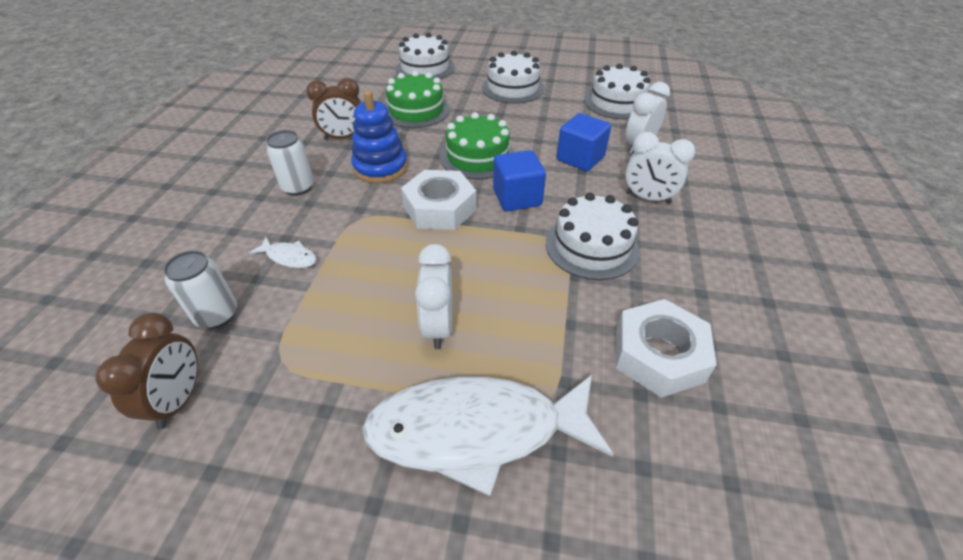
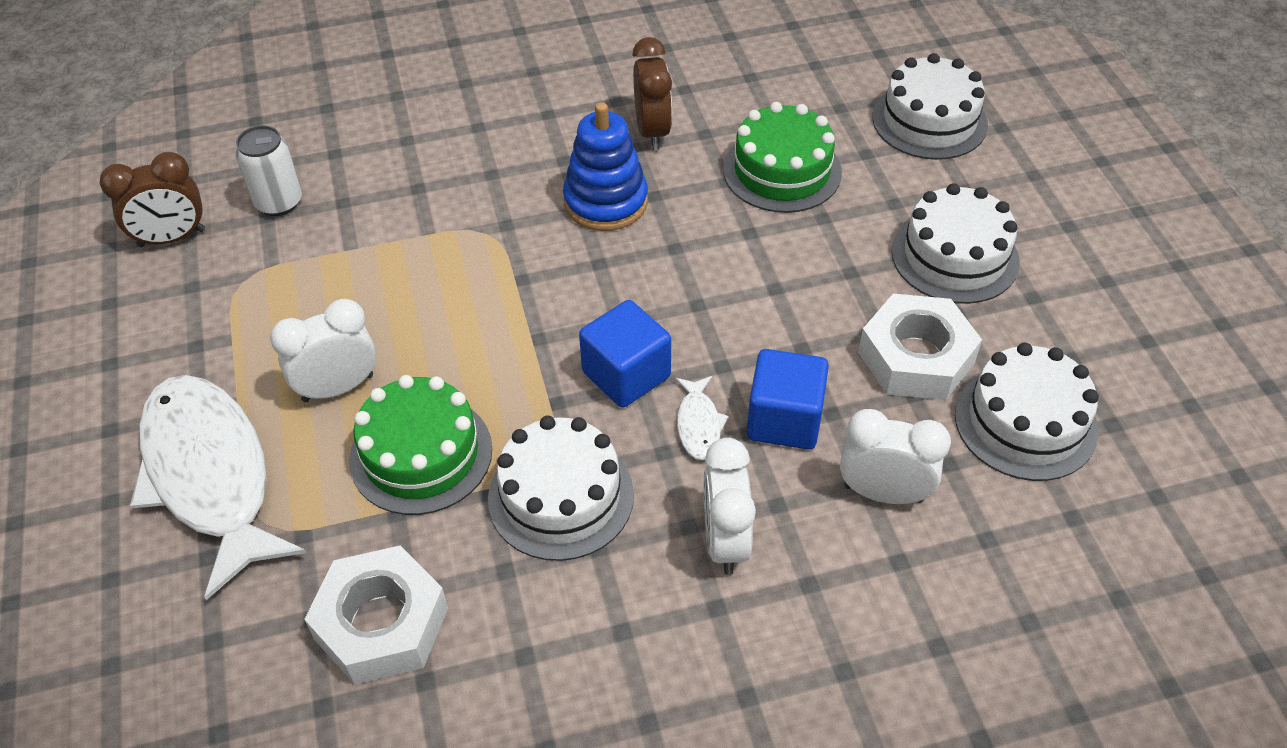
camera: 65 degrees right, 5 degrees up
(289, 257) = (387, 208): white fish -> white fish (698, 424)
(298, 187) = (515, 148): white can -> none
(343, 137) = (652, 131): brown clock -> brown clock turned 150 degrees counterclockwise
(440, 208) = (552, 300): white nut -> white nut (916, 357)
(477, 157) = (702, 292): green cake -> green cake (421, 454)

